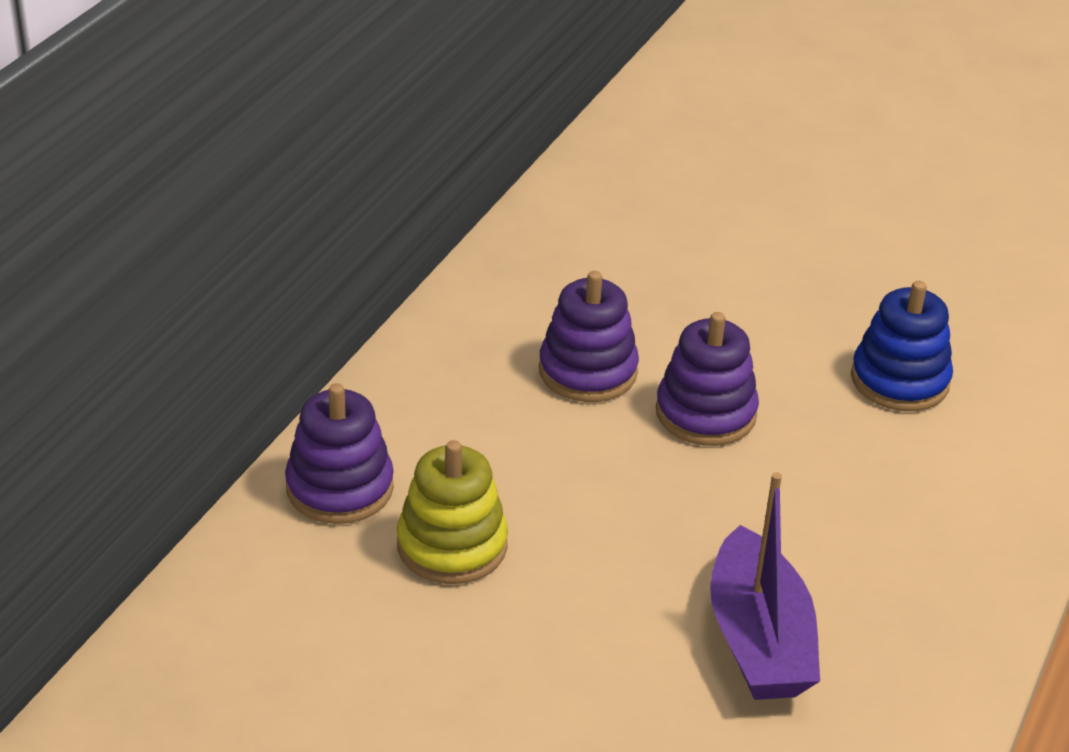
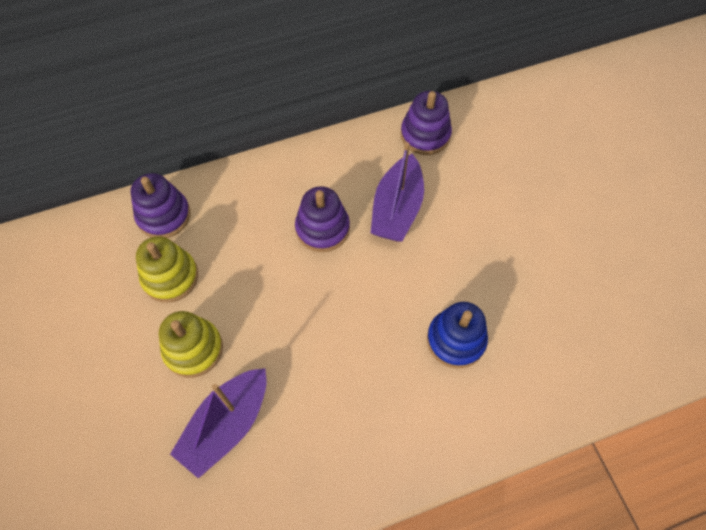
camera: 45 degrees right, 25 degrees up
(600, 597) = (193, 349): none -> yellow stacking toy
(653, 299) = (397, 209): none -> purple boat
(705, 413) = (345, 289): purple stacking toy -> purple stacking toy (425, 135)

